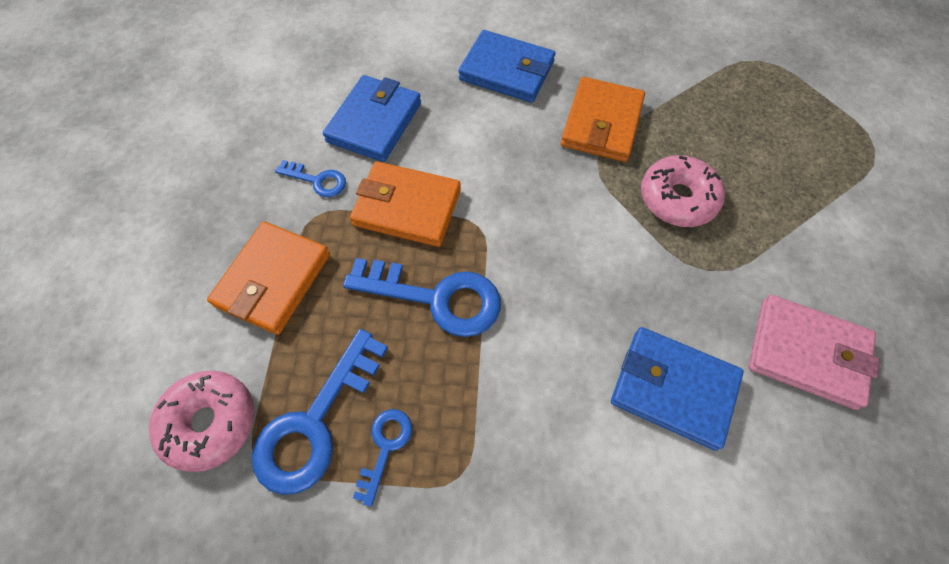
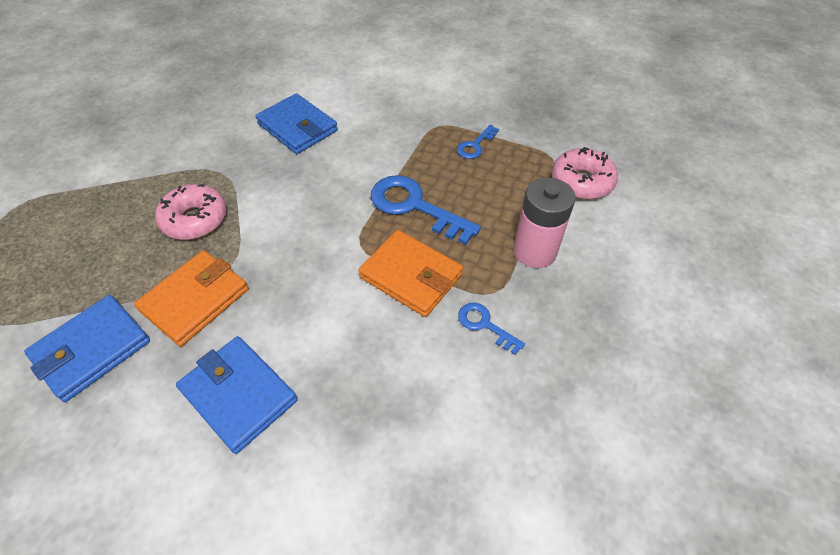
camera: 160 degrees left, 10 degrees down
(273, 280) = (534, 251): orange wallet -> pink battery
(315, 422) = (514, 165): blue key -> none
(374, 122) = (411, 374): blue wallet -> blue wallet (92, 350)
(807, 353) = (208, 122): pink wallet -> none

